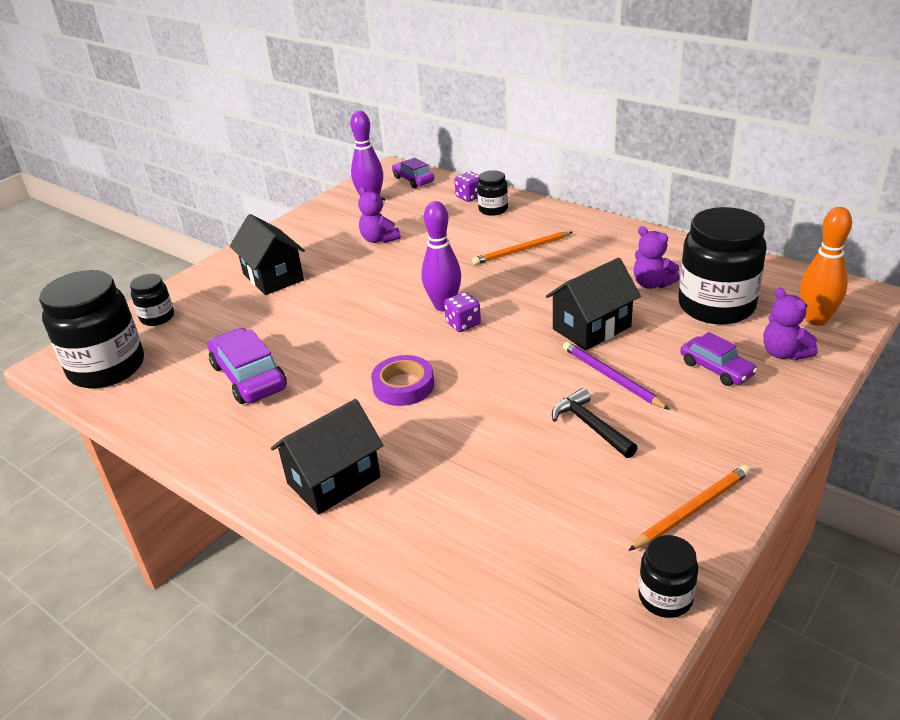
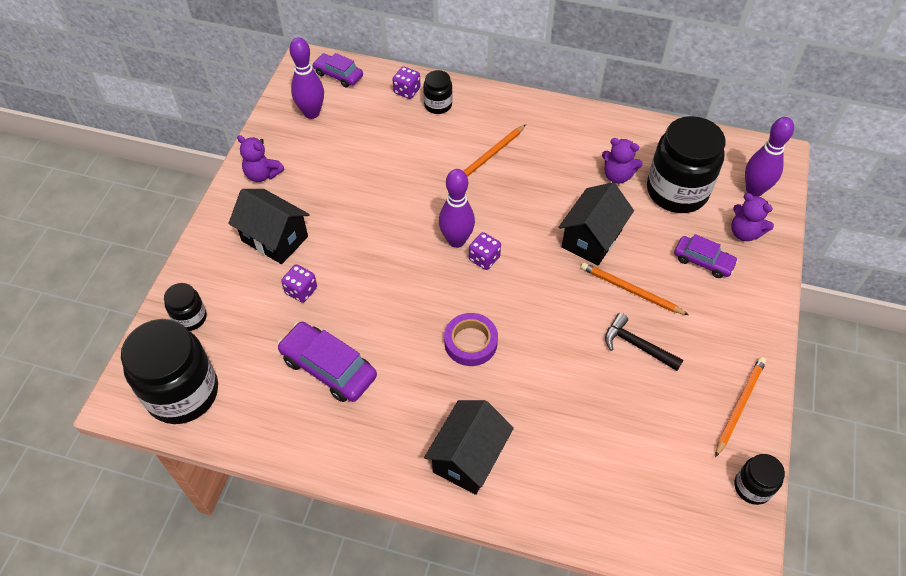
camera: 25 degrees left, 20 degrees up
(268, 316) = (301, 290): none -> purple dice
(379, 239) = (350, 166): purple teddy bear -> purple teddy bear (262, 174)
(611, 377) = (630, 290): purple pencil -> orange pencil
(816, 320) = (754, 190): orange bowling pin -> purple bowling pin

